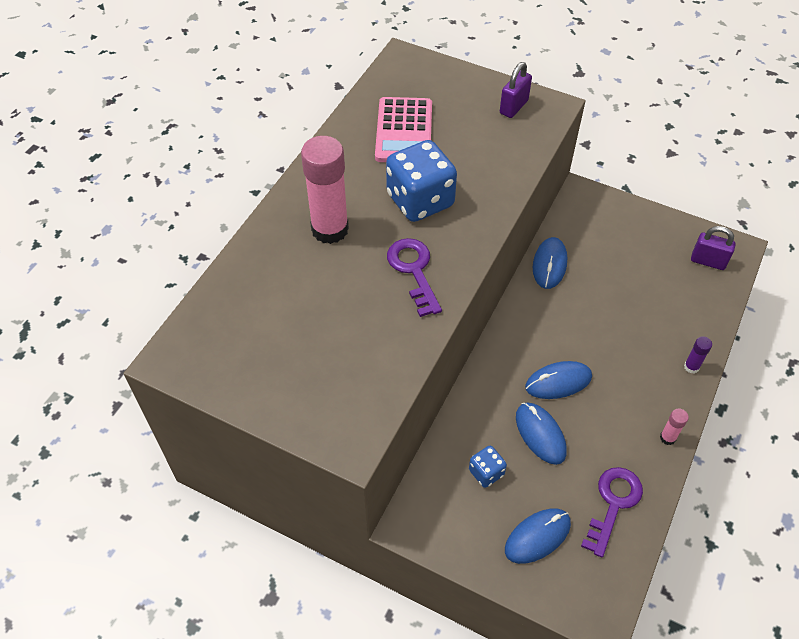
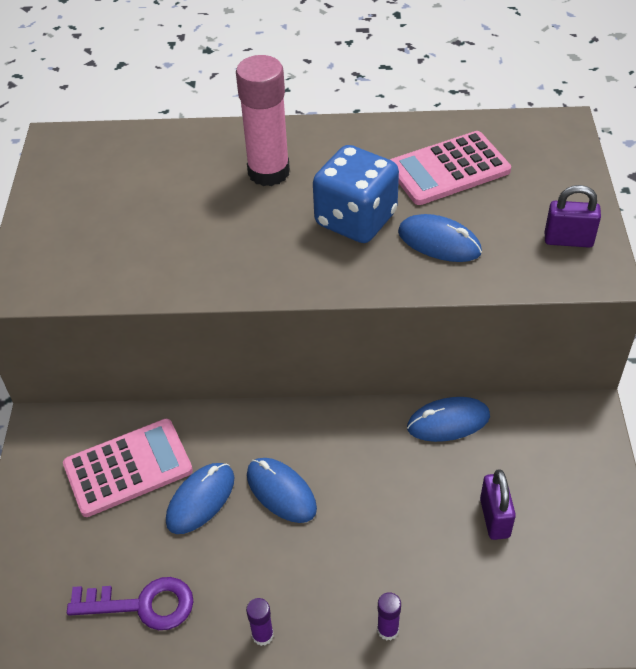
camera: 65 degrees right, 5 degrees down
(414, 271) = (254, 252): purple key -> none
(486, 472) = (128, 468): blue dice -> pink calculator
(537, 537) = (70, 544): blue mouse -> blue mouse (439, 242)
(667, 438) = (262, 635): pink glue stick -> purple glue stick
(708, 261) = (583, 596): purple padlock -> purple padlock (494, 518)

